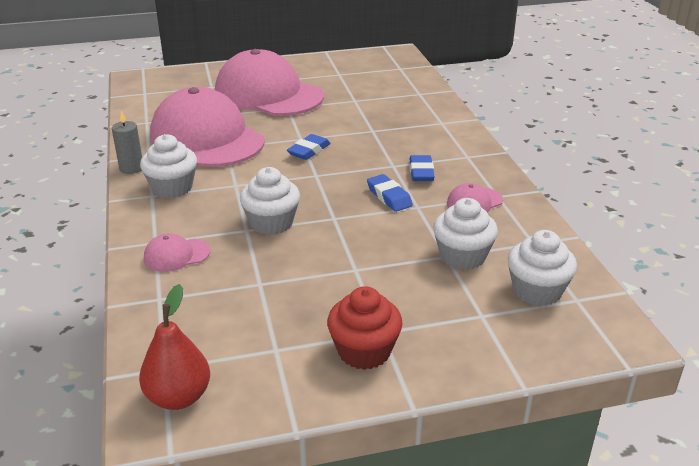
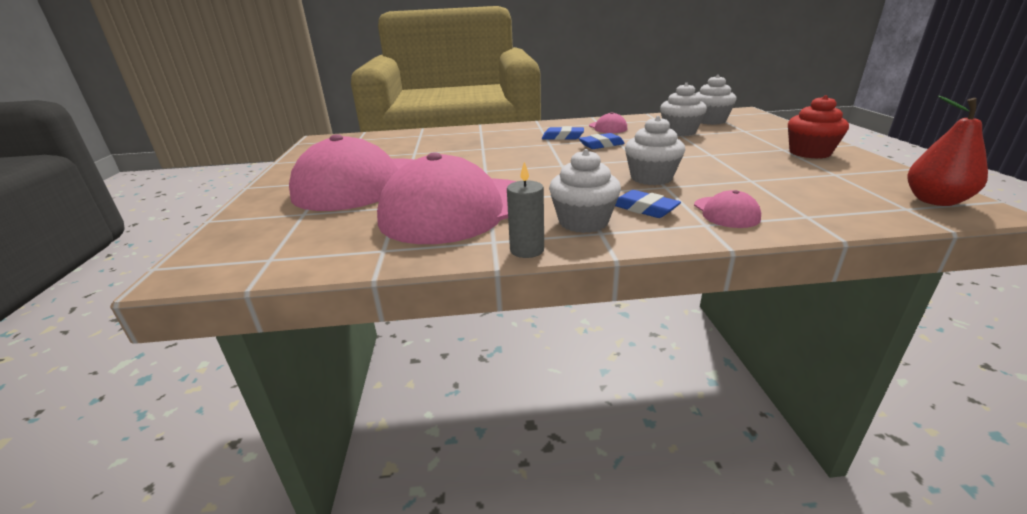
camera: 80 degrees left, 5 degrees down
(309, 151) = (513, 167): blue eraser -> blue eraser (644, 209)

